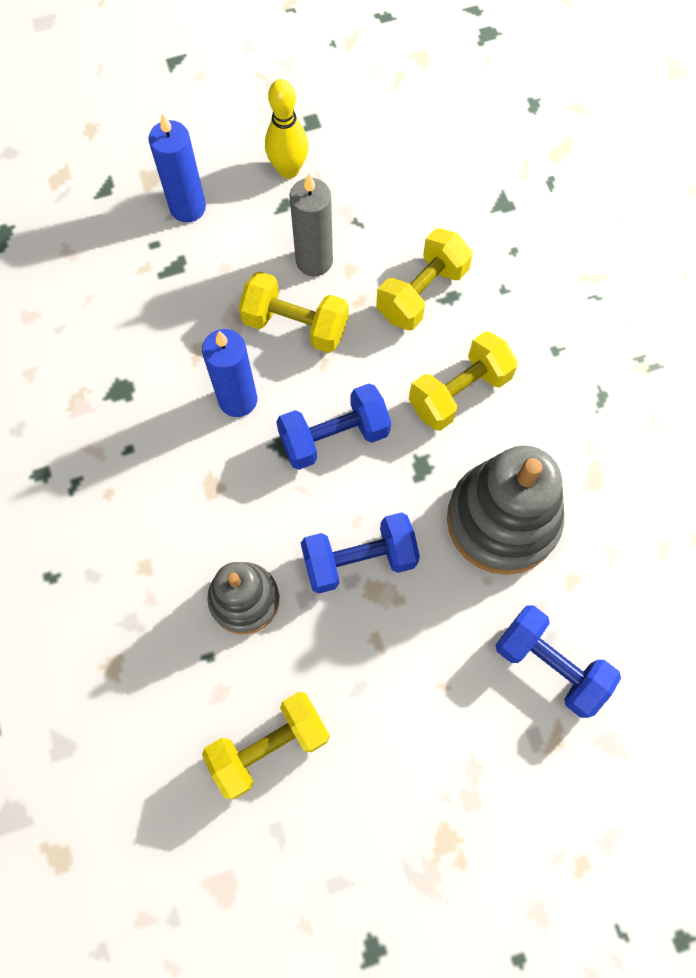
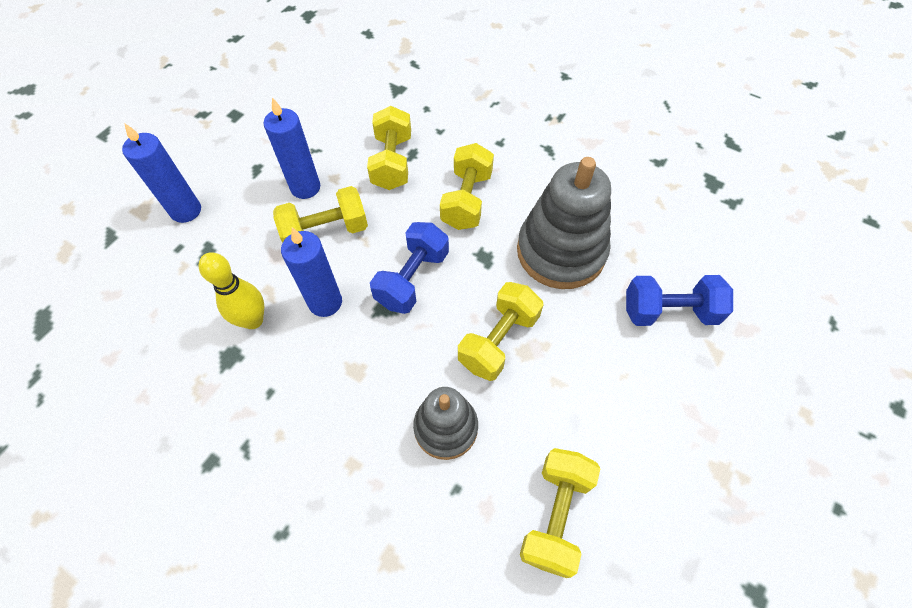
camera: 40 degrees left, 10 degrees down
(288, 169) = (242, 148): yellow bowling pin -> yellow bowling pin (253, 320)
(314, 261) = (305, 187): grey candle -> blue candle
(359, 560) = (498, 340): blue dumbbell -> yellow dumbbell

